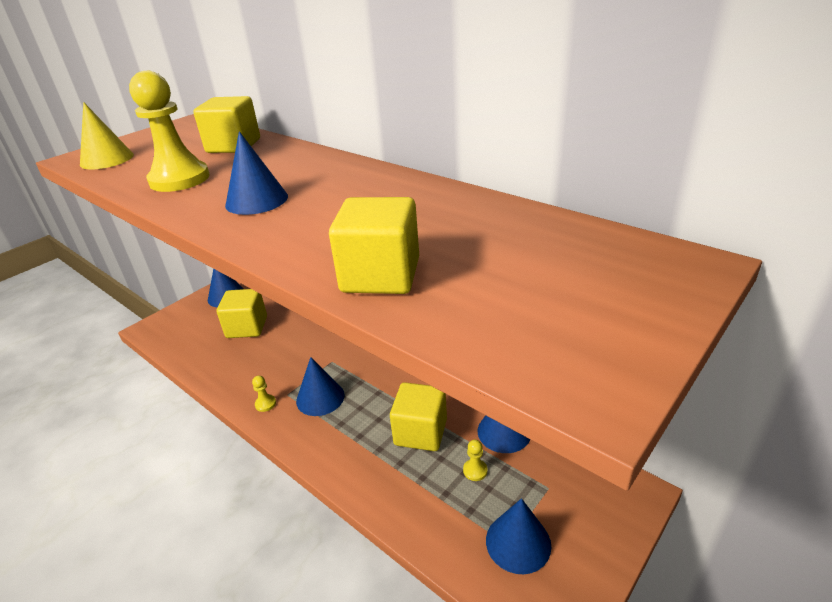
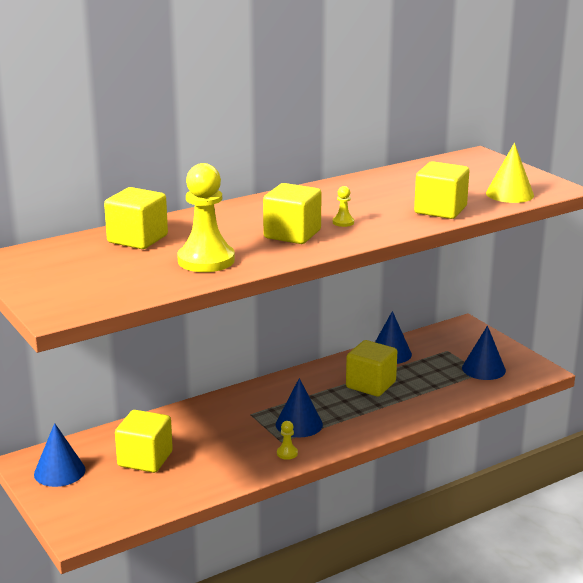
camera: 75 degrees left, 10 degrees down
(107, 159) = (92, 295): yellow cone -> yellow cone (509, 194)
(256, 200) = (292, 234): blue cone -> yellow cube
(475, 470) = (420, 371): yellow pawn -> yellow pawn (343, 222)

